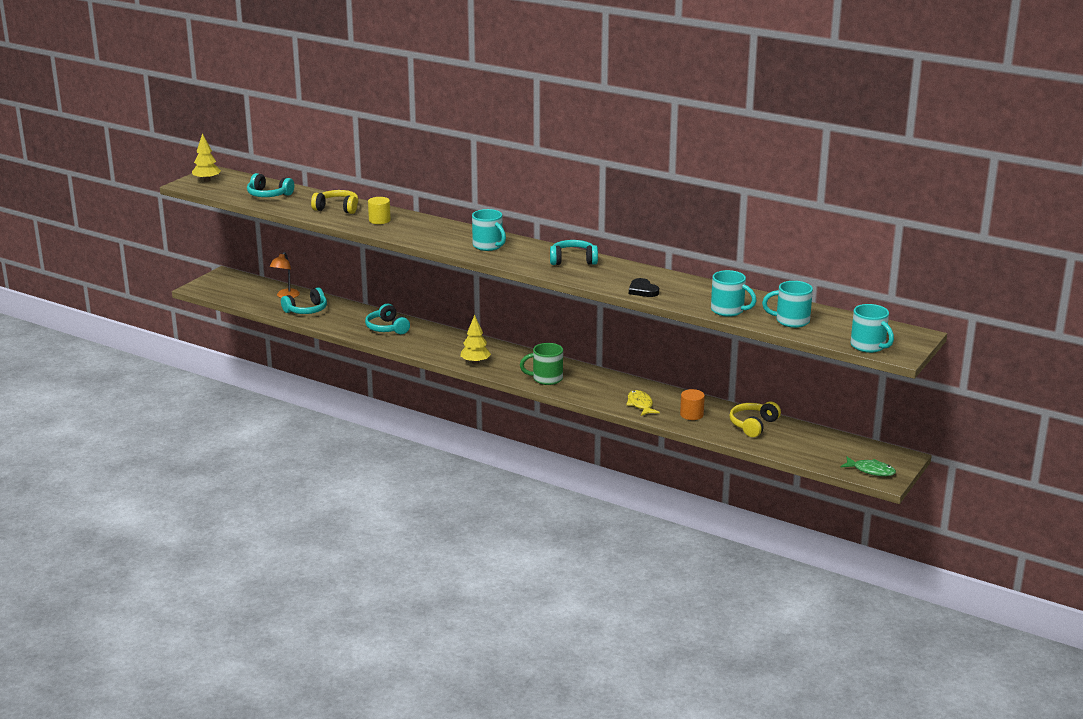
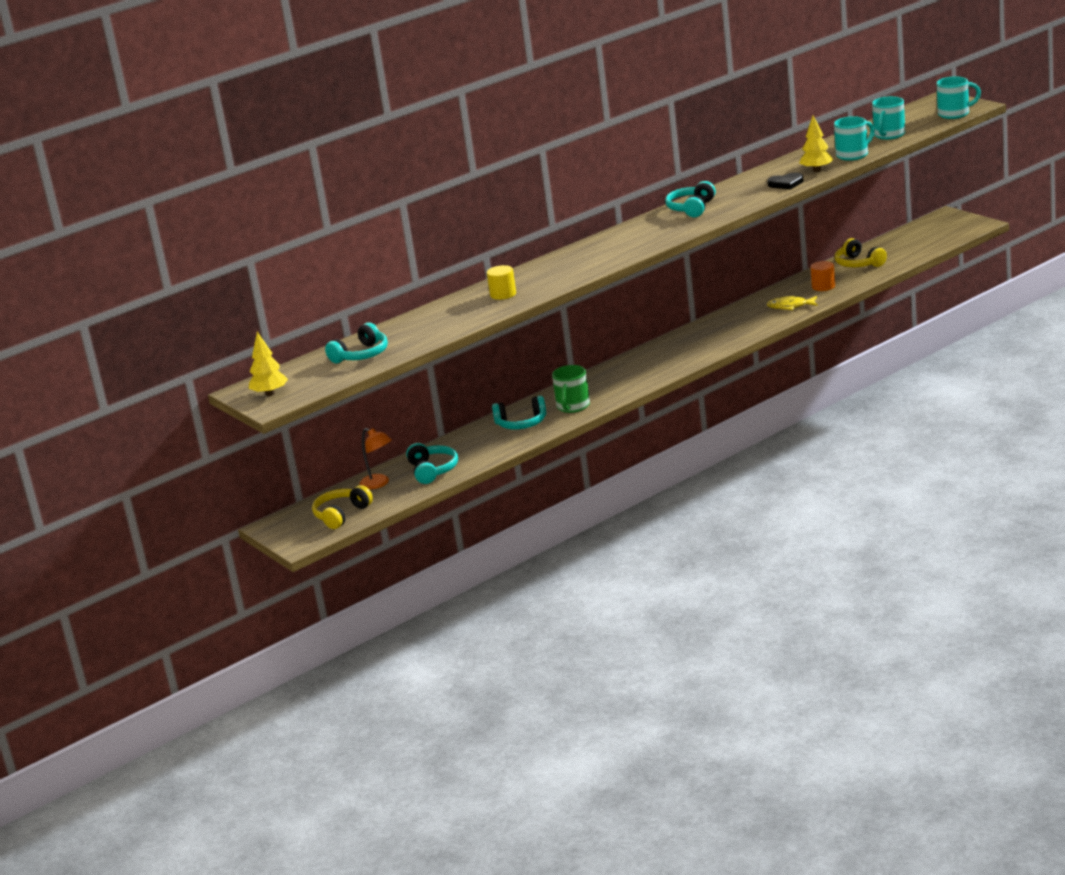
camera: 65 degrees left, 0 degrees up
(337, 208) = (445, 316): yellow headphones -> yellow headphones (341, 515)
(475, 362) = (645, 378): yellow tree -> yellow tree (816, 170)
(488, 246) = (624, 243): turquoise mug -> none
(546, 379) = (707, 345): green mug -> green mug (572, 407)
(871, 471) = (963, 228): green fish -> none

